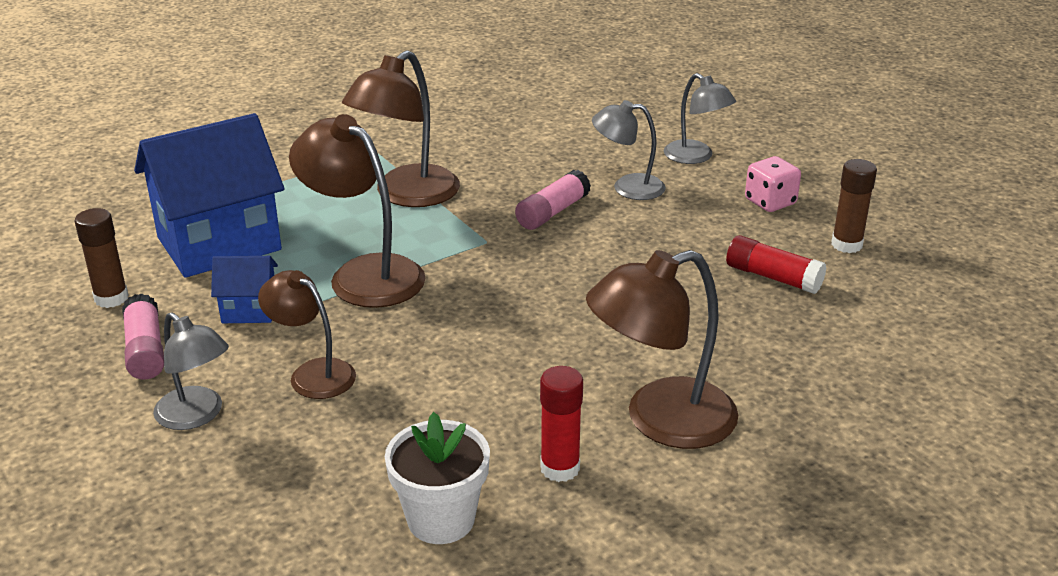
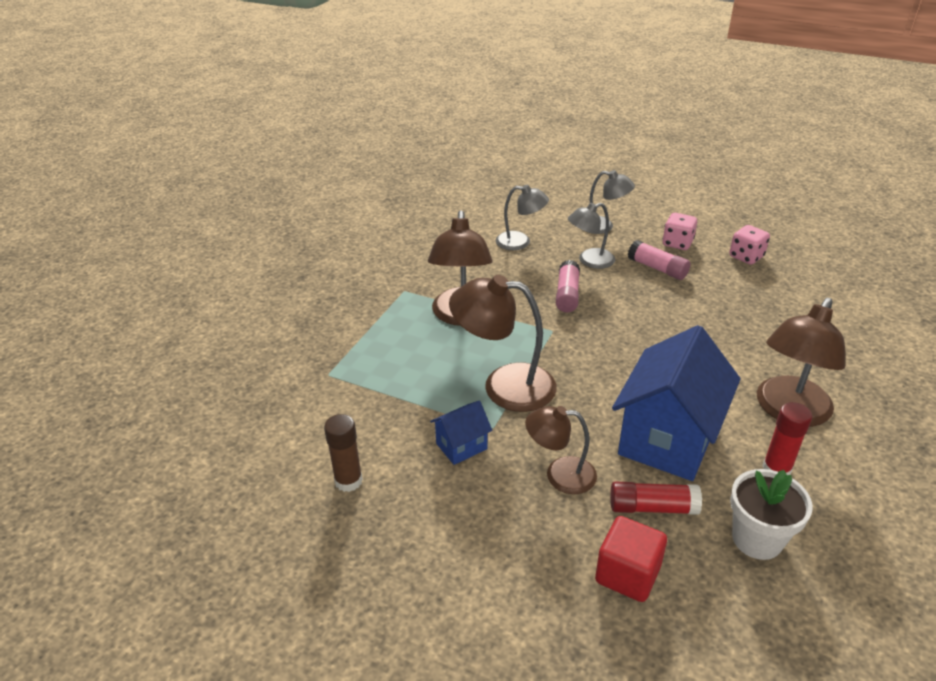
camera: 30 degrees left, 5 degrees up
(145, 350) = (425, 511): pink glue stick -> pink glue stick (657, 268)
(197, 416) = (523, 544): grey lamp -> grey lamp (520, 242)
(219, 244) = (376, 403): blue house -> blue house (667, 439)
(261, 486) = (627, 574): none -> red cube
(773, 277) = (735, 292): red glue stick -> red glue stick (652, 507)
(846, 245) = (746, 257): brown glue stick -> pink dice

